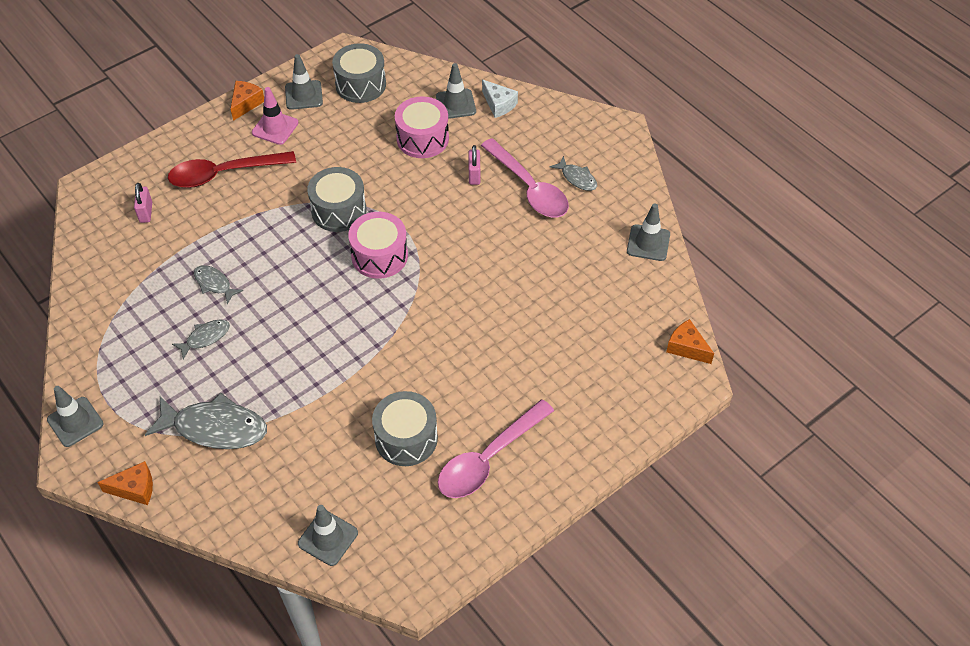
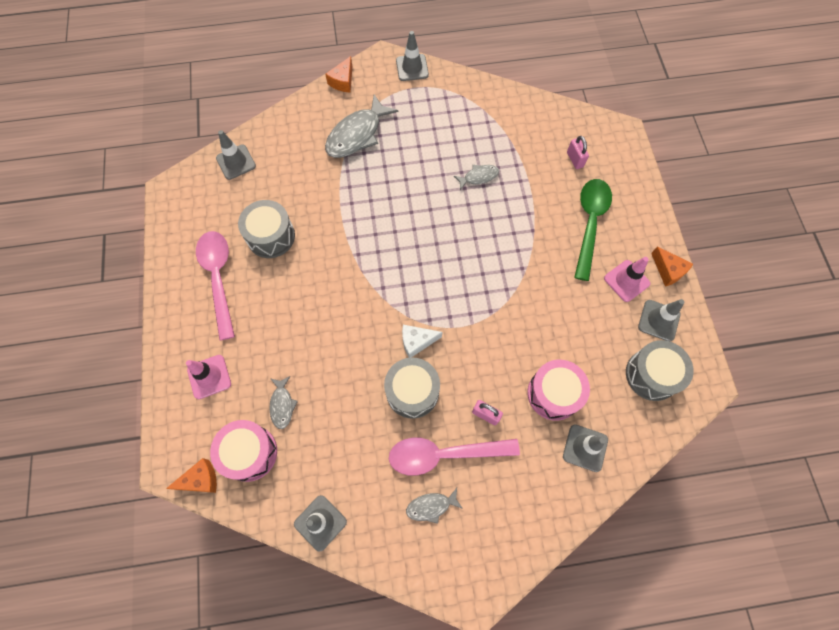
camera: 120 degrees right, 15 degrees up
(146, 212) = (575, 159): pink padlock -> pink padlock turned 45 degrees clockwise
(205, 338) = (433, 155): grey fish -> grey fish (282, 405)
(224, 174) = (590, 223): red spoon -> green spoon
(339, 210) = (504, 287): grey drum -> grey drum (412, 392)
(379, 256) = (439, 295): pink drum -> pink drum (249, 453)
(499, 104) = (565, 489): white cheese -> white cheese (417, 342)
(595, 400) = (209, 377): none -> pink traffic cone

